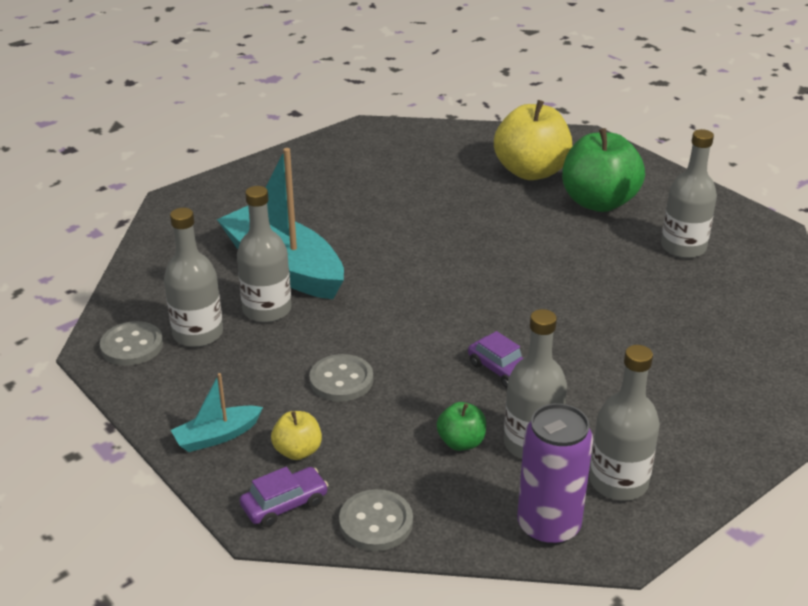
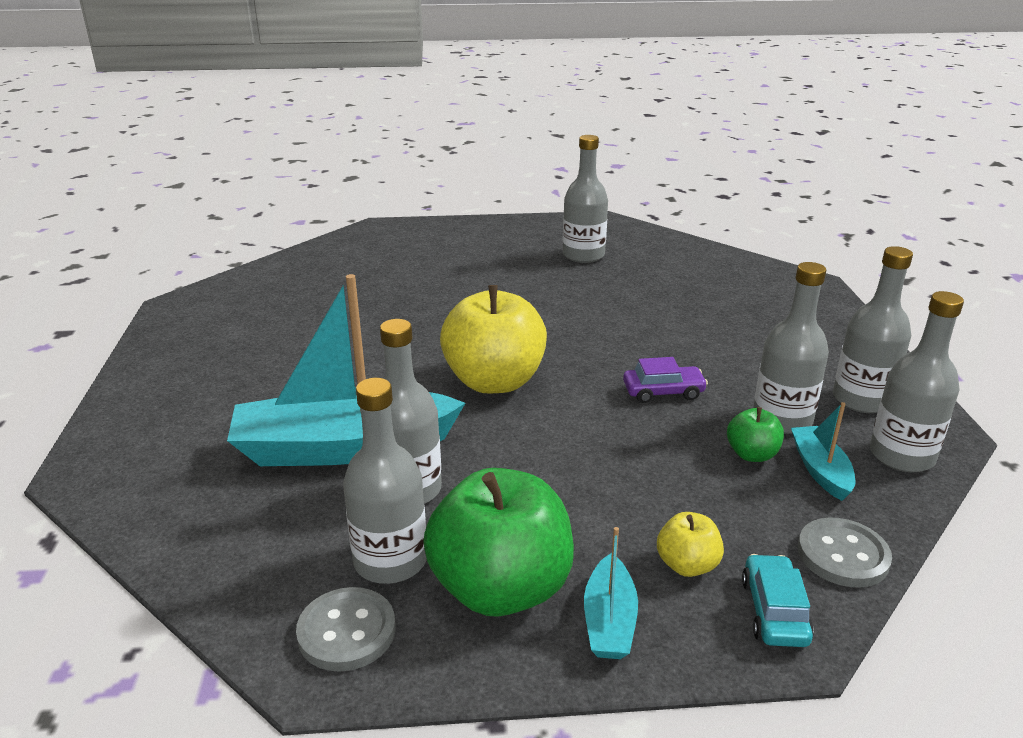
camera: 55 degrees left, 5 degrees down
(284, 504) = (774, 611): purple car -> turquoise car
(341, 380) = (590, 487): grey button -> none
(477, 484) = (820, 470): none -> turquoise boat
(531, 172) = (390, 265): yellow apple -> yellow apple (494, 381)
(548, 526) = (901, 456): purple can -> grey bottle
(598, 202) = (477, 259): green apple -> green apple (501, 588)

